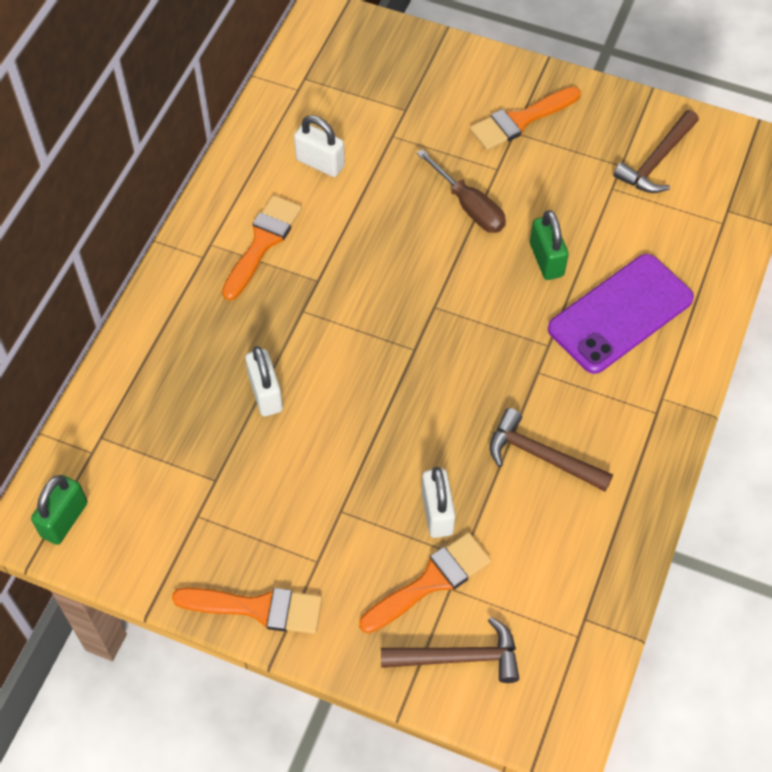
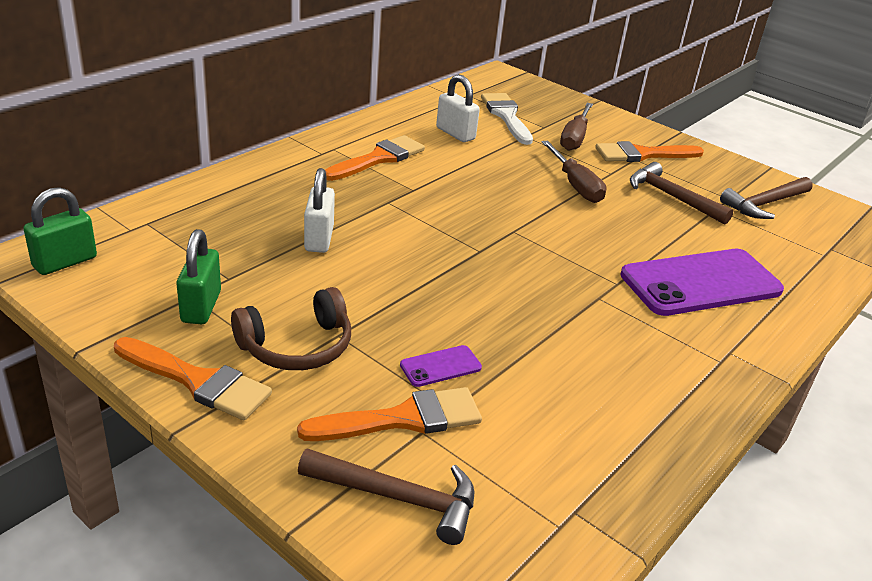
camera: 15 degrees right, 25 degrees down
(314, 538) = (297, 346): none -> brown headphones
(360, 105) = (506, 116): none -> white brush
(437, 513) = (440, 366): white padlock -> purple phone
(443, 118) = (575, 138): none -> brown screwdriver
(541, 456) = (577, 357): brown hammer -> brown hammer (672, 197)
(546, 260) = (636, 232): green padlock -> green padlock (201, 307)

